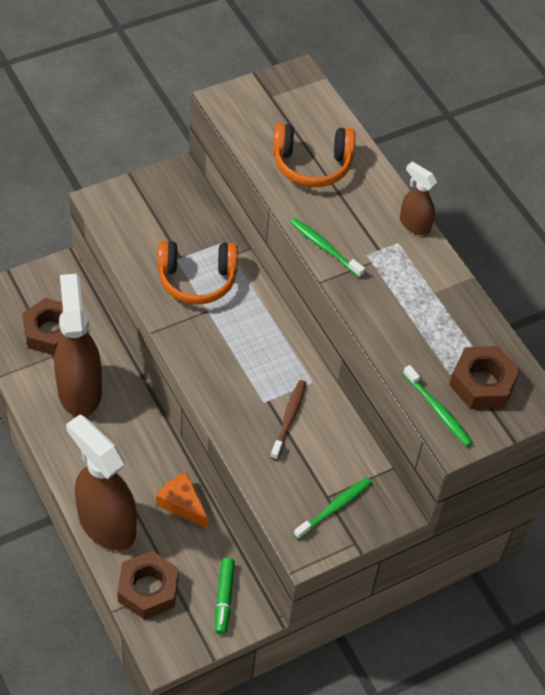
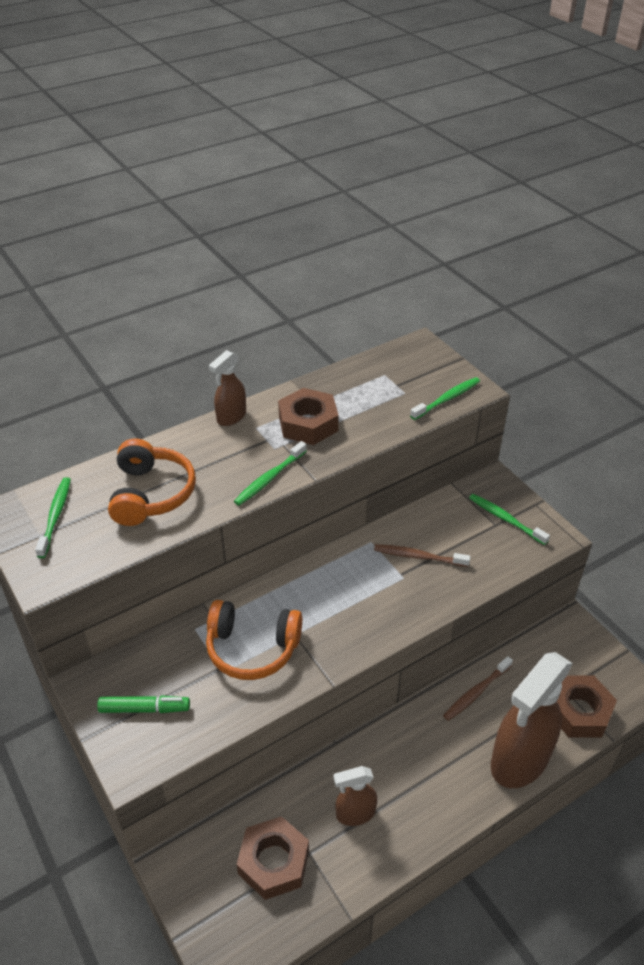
camera: 90 degrees left, 10 degrees down
(79, 390) = (355, 813): brown spray bottle -> brown spray bottle, size x0.50
(182, 504) = (476, 692): orange cheese -> brown toothbrush
(197, 279) = (252, 648): orange headphones -> orange headphones turned 105 degrees clockwise
(224, 598) = (566, 648): green marker -> green marker (144, 709)
(291, 104) = (55, 516): none -> green toothbrush
(482, 383) = (410, 374): brown nut -> brown nut (308, 423)

